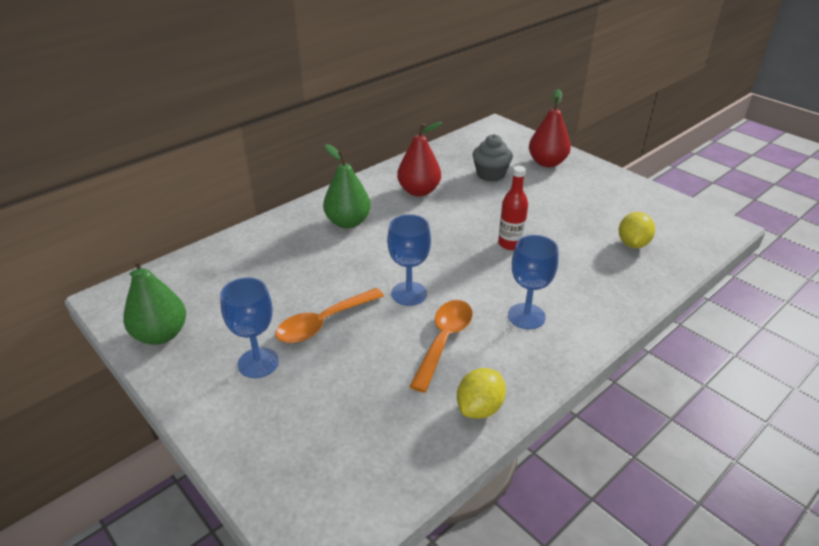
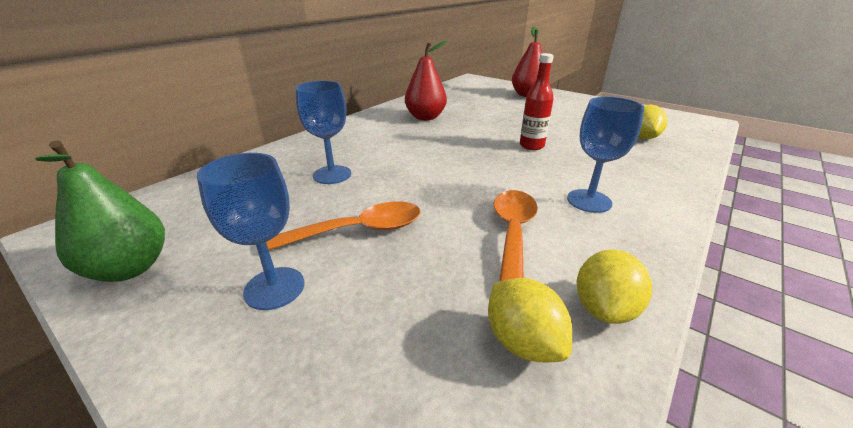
camera: 10 degrees left, 5 degrees down
(323, 323) = (358, 231): orange spoon -> orange spoon turned 150 degrees counterclockwise
(348, 222) = (363, 142): green pear -> none
(409, 293) = (450, 193): blue goblet -> blue goblet (332, 175)
(412, 421) = (522, 342): none -> yellow lemon
(490, 174) = (484, 104): grey cupcake -> none

